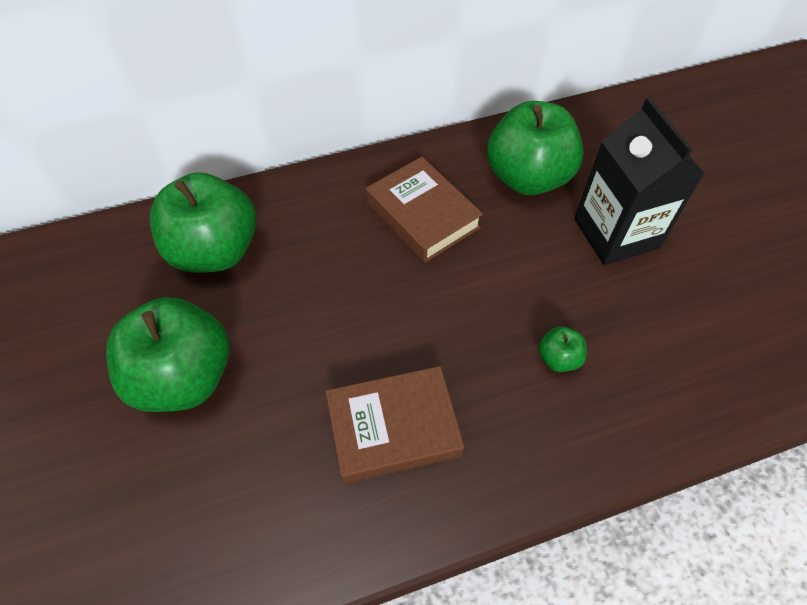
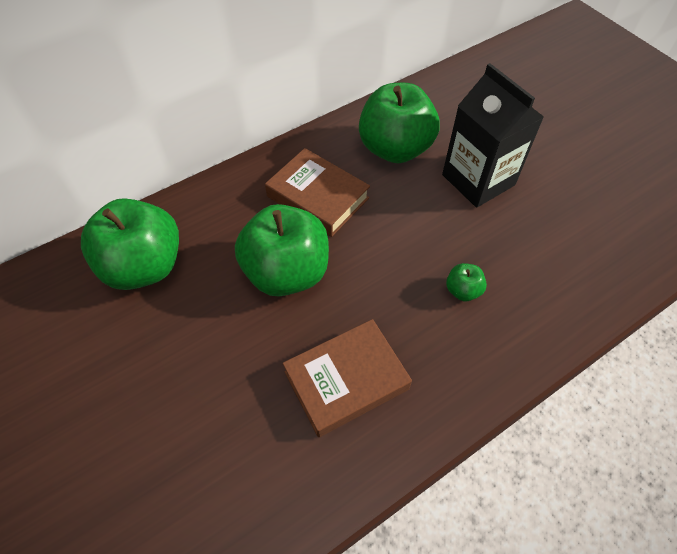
camera: 15 degrees left, 0 degrees up
(184, 377) = (150, 383): green apple -> green apple (286, 272)

